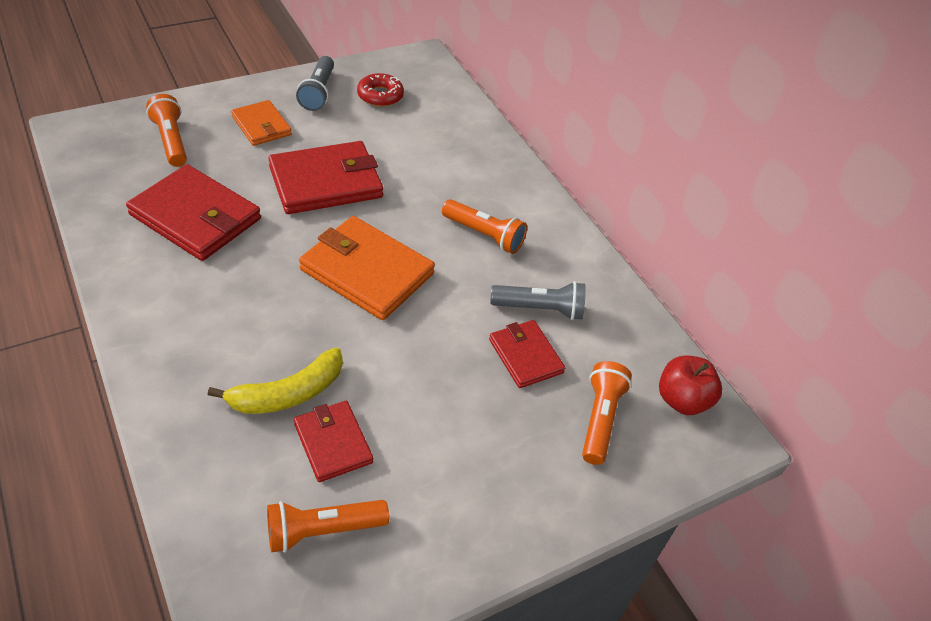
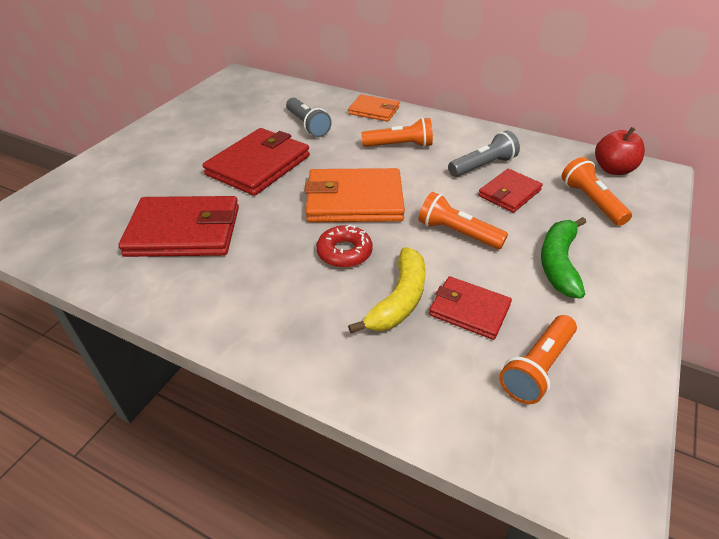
camera: 30 degrees left, 5 degrees down
(171, 141) = (102, 195): orange flashlight -> orange flashlight (457, 233)
(261, 126) = (167, 155): orange wallet -> orange wallet (374, 111)
(318, 92) = (186, 120): grey flashlight -> grey flashlight (307, 125)
(380, 96) = (234, 105): red donut -> red donut (344, 252)
(473, 457) = (559, 263): none -> green banana
(525, 356) = (509, 193): red wallet -> red wallet turned 75 degrees counterclockwise

